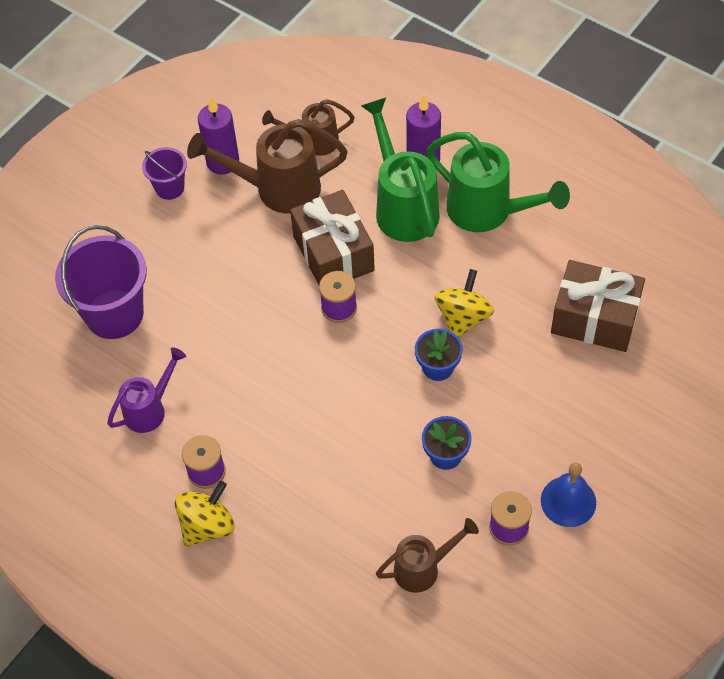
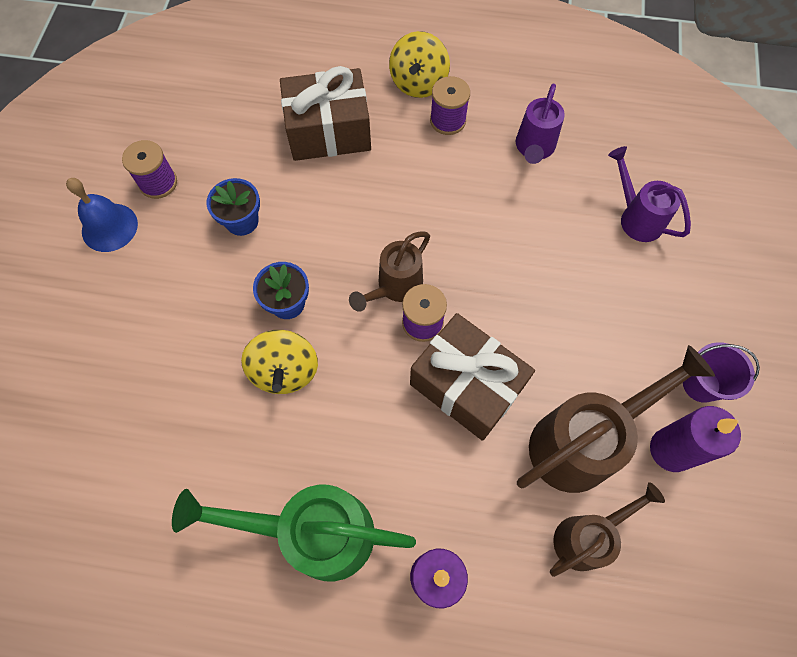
camera: 150 degrees right, 10 degrees up
(114, 314) = (636, 217): purple bucket -> purple watering can
(403, 206) = (422, 489): green watering can -> none
(423, 568) = (221, 123): brown watering can -> brown watering can (395, 287)
(595, 318) = (135, 437): brown gift -> brown gift (329, 131)

